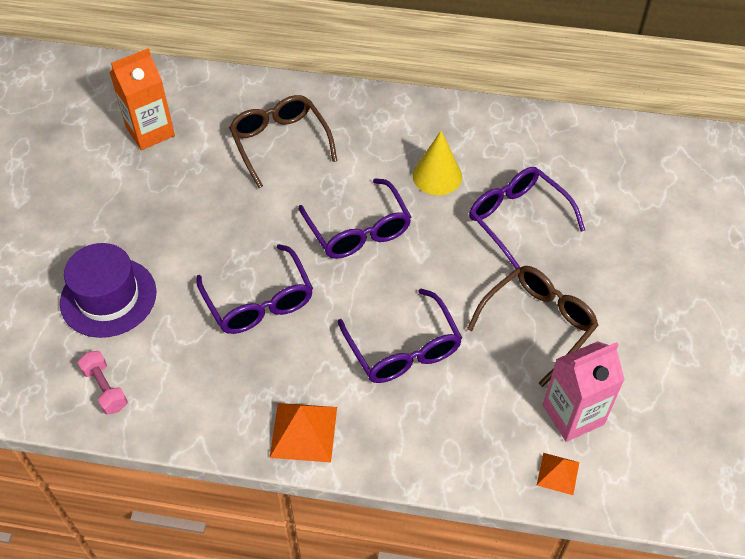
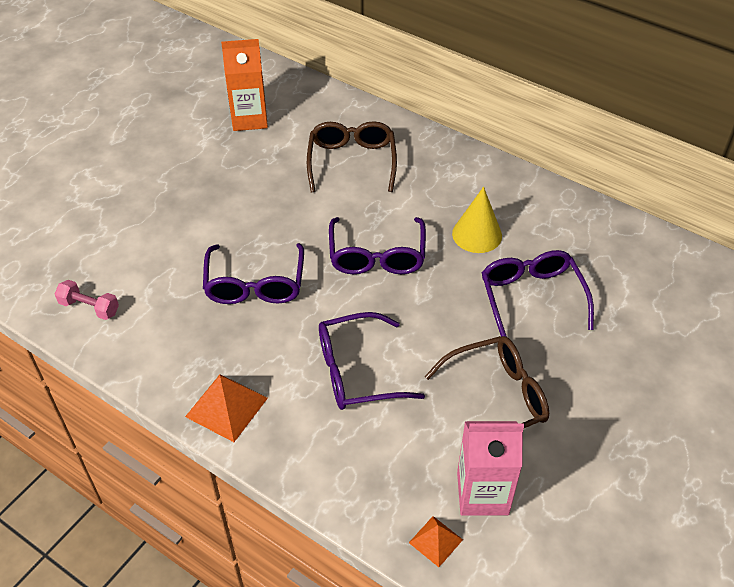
camera: 25 degrees right, 5 degrees down
(105, 389) = (89, 307): pink dumbbell -> pink dumbbell turned 60 degrees counterclockwise
(108, 297) = (136, 237): purple hat -> none
(403, 349) = (356, 372): purple glasses -> purple glasses turned 75 degrees clockwise

